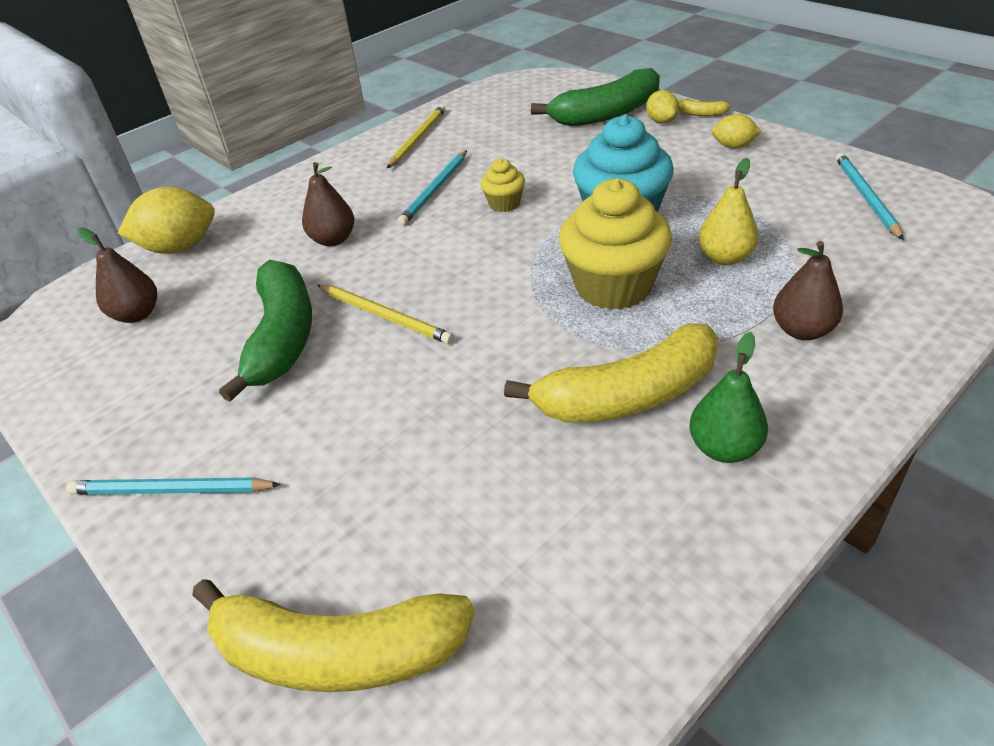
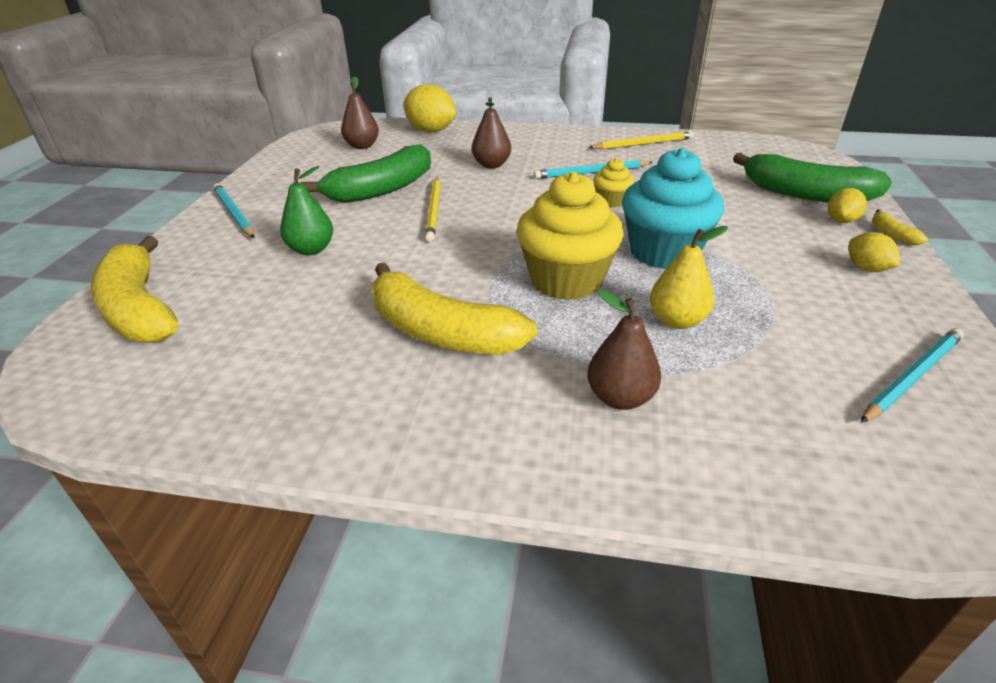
camera: 50 degrees right, 5 degrees down
(724, 448) = (418, 400): green pear -> green pear (311, 249)

